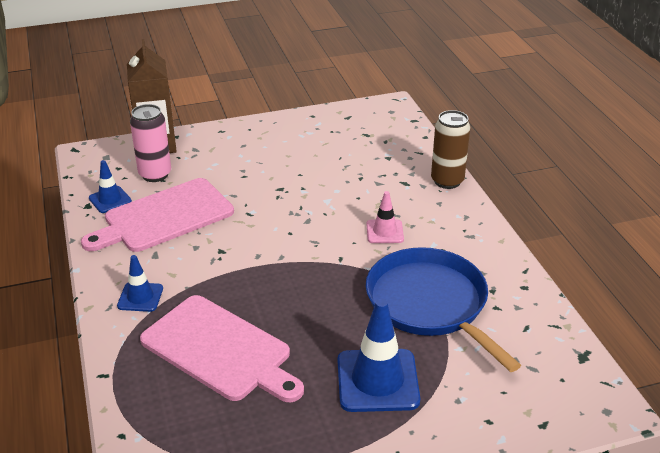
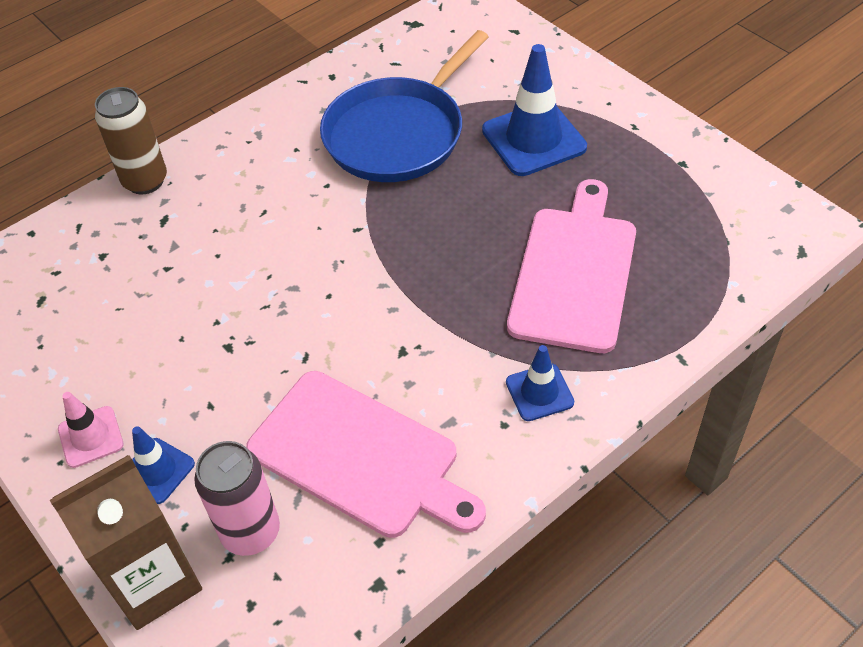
camera: 110 degrees left, 15 degrees up
(110, 200) = (348, 559): blue traffic cone -> blue traffic cone (157, 471)
(384, 232) = (284, 206): pink traffic cone -> pink traffic cone (91, 437)

